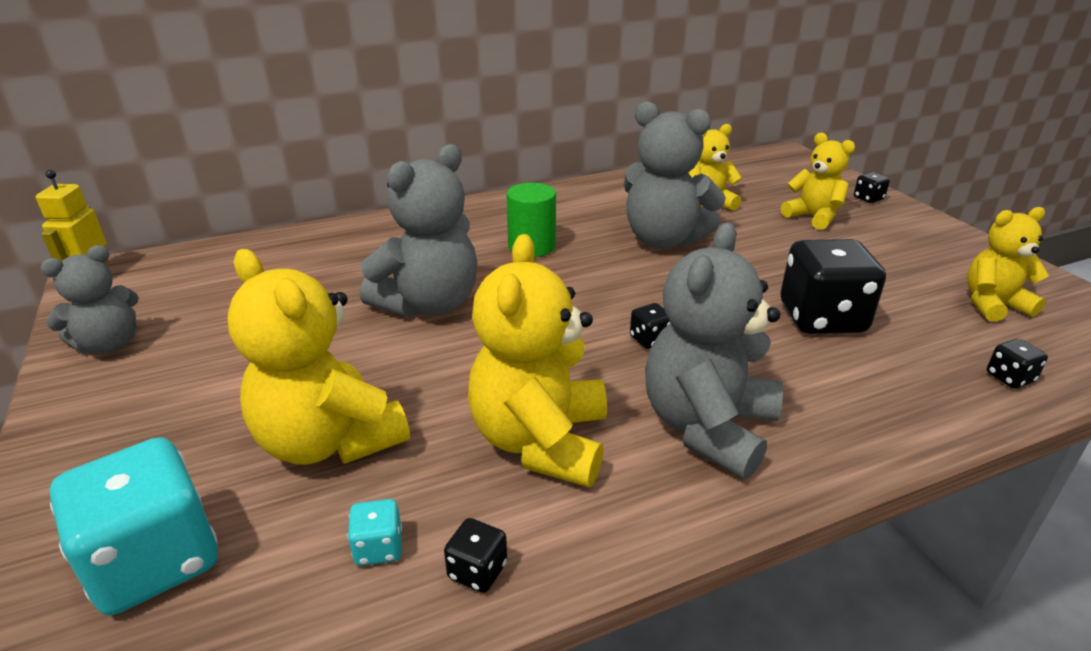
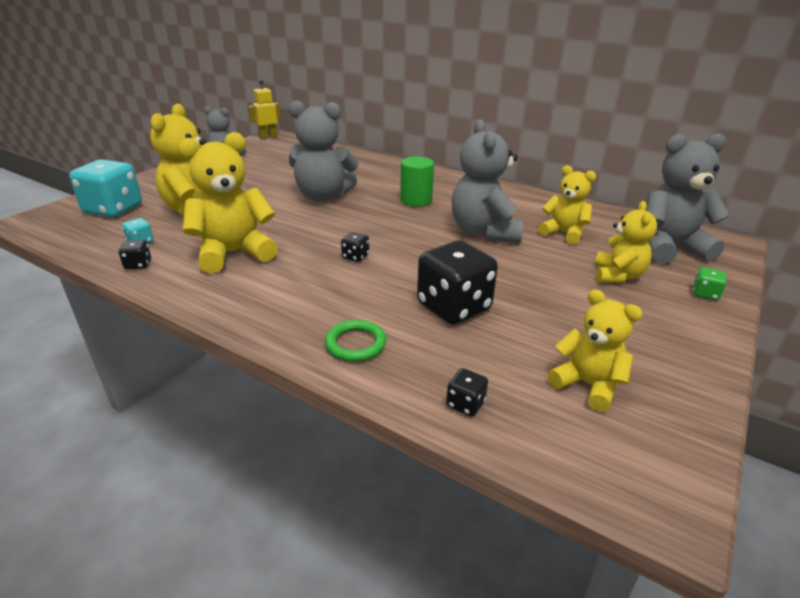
camera: 55 degrees right, 0 degrees up
(707, 427) = (284, 292): grey teddy bear -> grey teddy bear (669, 248)
(868, 198) = (705, 294): black dice -> green dice
(870, 408) = (356, 344): none -> green ring

